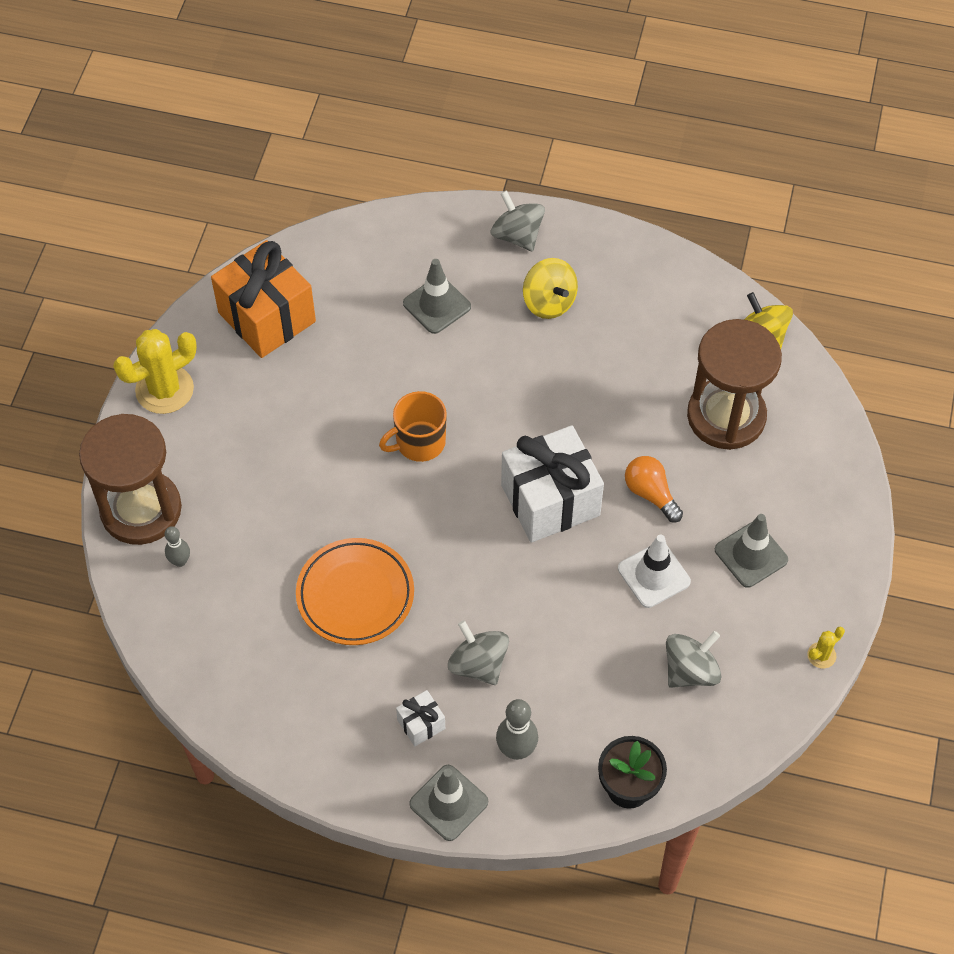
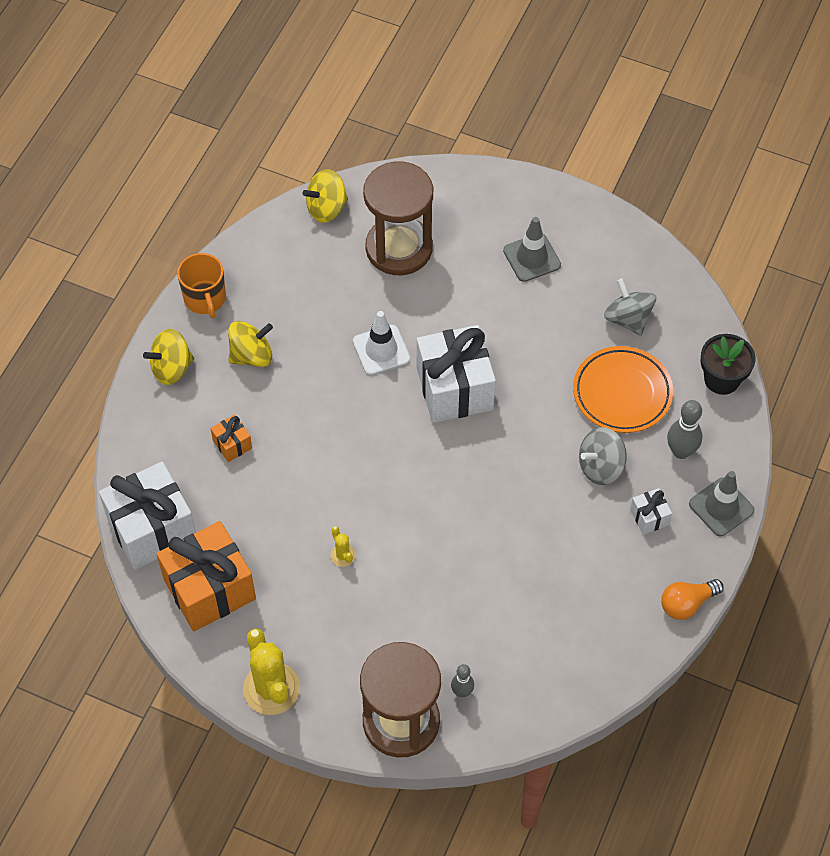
camera: 80 degrees left, 0 degrees up
(326, 256) = (152, 529): none -> white gift
(355, 595) = (520, 551): orange plate -> orange plate (622, 393)
(419, 442) = (376, 480): orange mug -> orange mug (205, 298)
(437, 305) = (232, 444): grey traffic cone -> orange gift
(517, 235) = (171, 368): grey spinning top -> yellow spinning top
(650, 493) = (462, 315): orange light bulb -> orange light bulb (687, 604)
(654, 575) = (538, 327): white traffic cone -> white traffic cone (381, 350)
(821, 655) = (627, 230): yellow cactus -> yellow cactus (343, 555)

